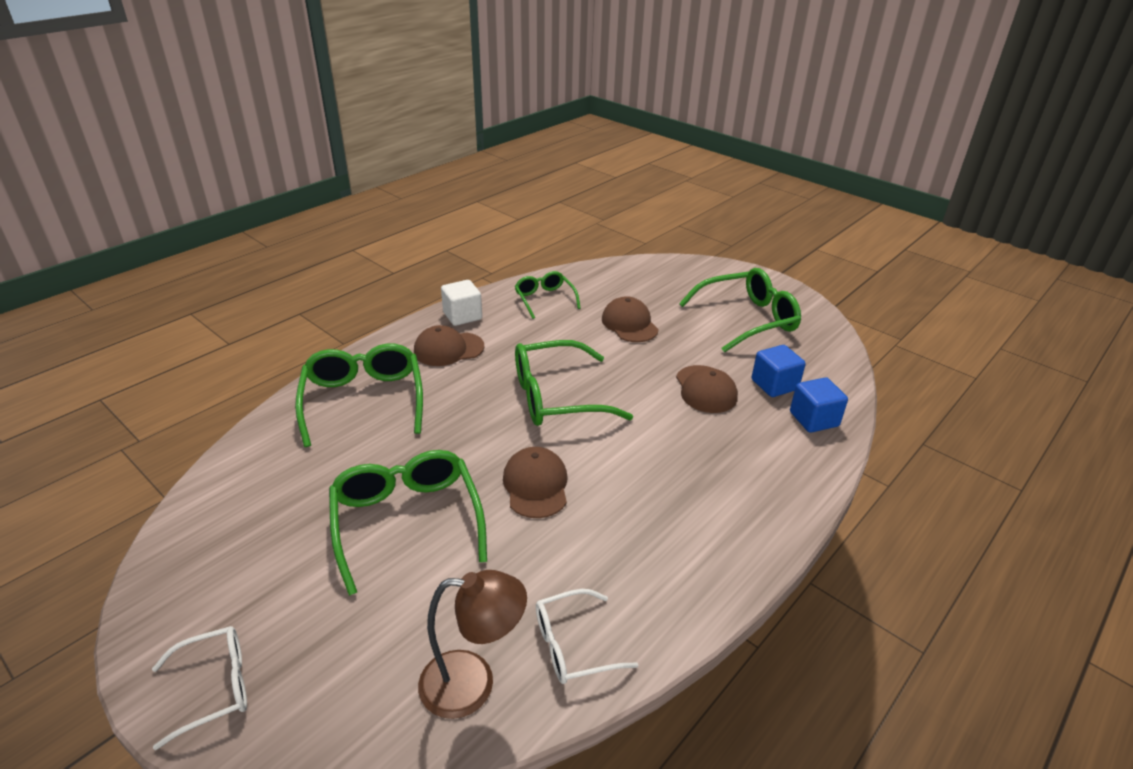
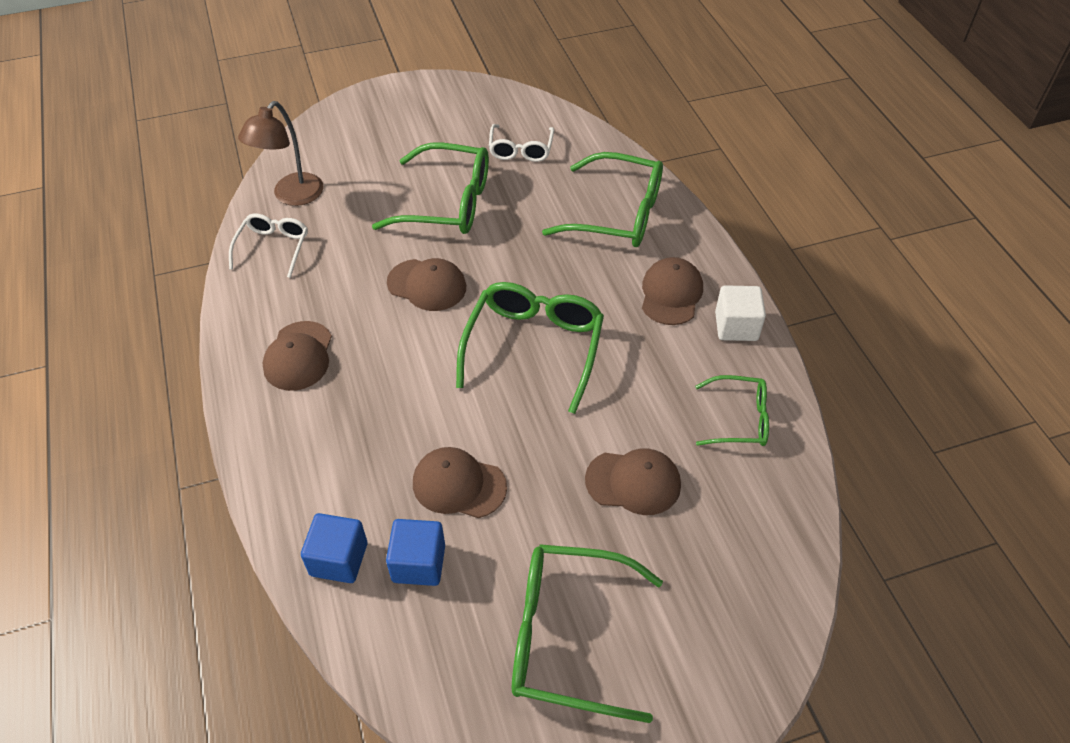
camera: 120 degrees right, 15 degrees up
(214, 688) = (384, 104): white glasses -> white glasses (521, 150)
(688, 533) = (298, 356): none -> brown cap
(747, 319) = (568, 637): green glasses -> green glasses turned 90 degrees clockwise

